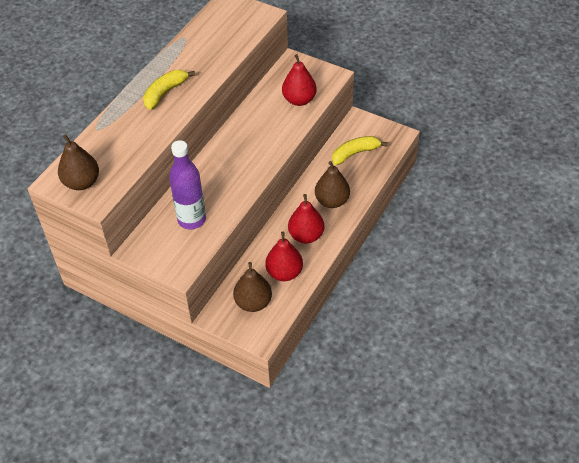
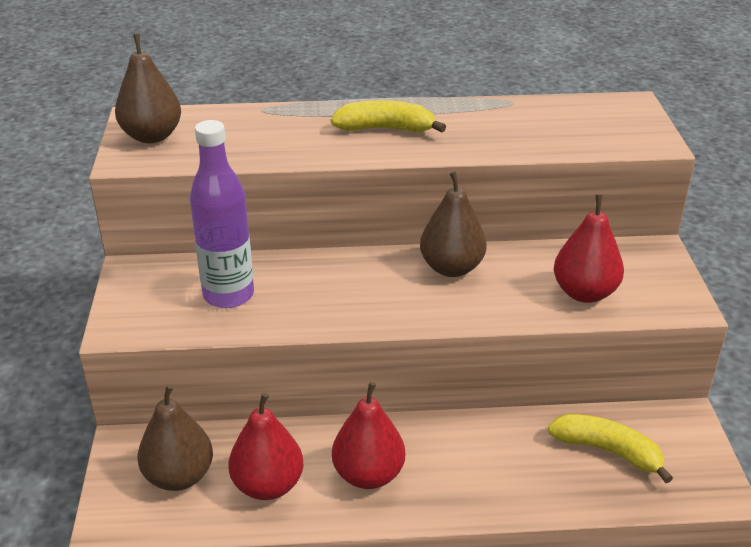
camera: 55 degrees right, 15 degrees down
(332, 201) = (473, 472): brown pear -> brown pear (451, 268)

